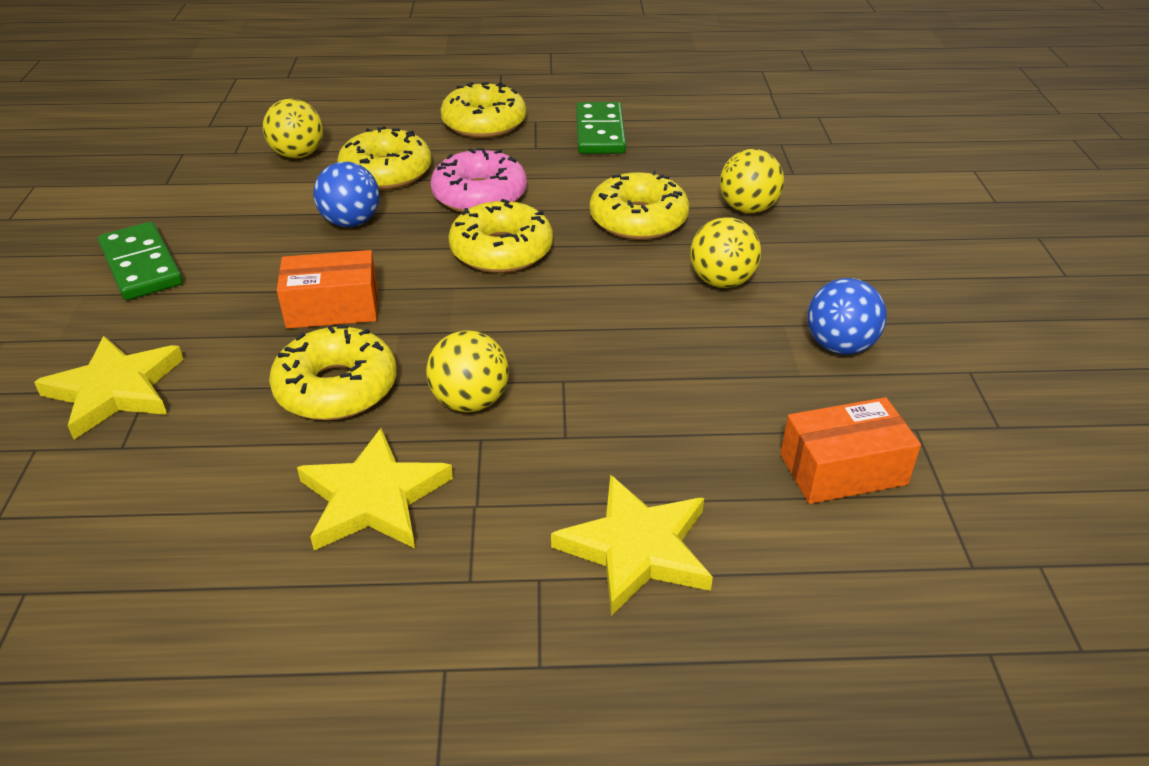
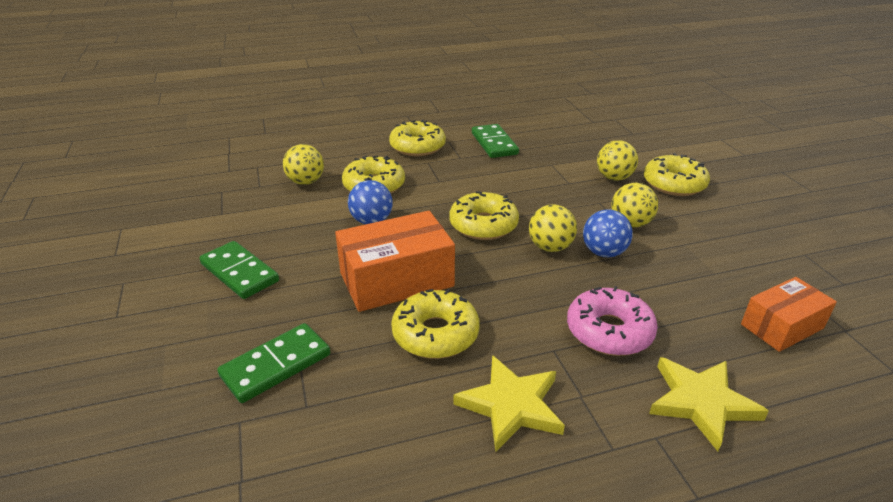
camera: 15 degrees left, 5 degrees down
(115, 390) = (276, 365): yellow star -> green domino
(333, 307) = (396, 279): orange box -> orange box, size x1.60
(470, 401) = (530, 326): yellow ball -> yellow ball (550, 247)
(479, 195) = (445, 192): pink donut -> pink donut (609, 331)
(638, 220) = (554, 193): yellow donut -> yellow donut (674, 184)
(839, 346) = (725, 251): blue ball -> blue ball (603, 253)

